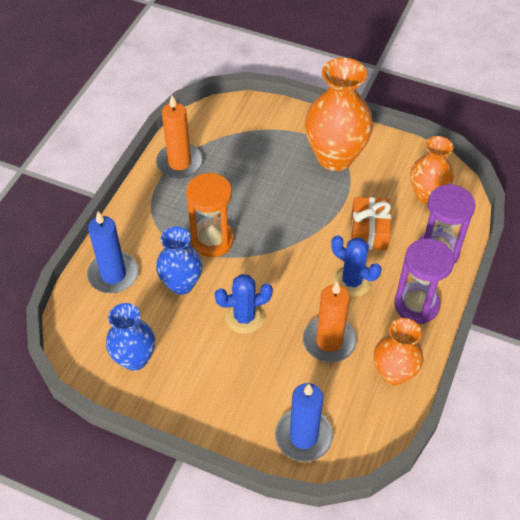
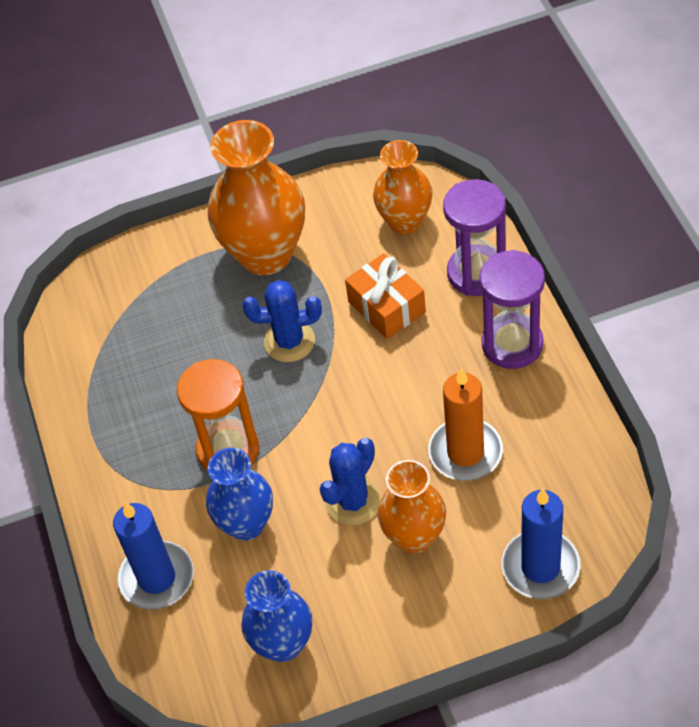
camera: 35 degrees left, 0 degrees up
(179, 163) = (94, 395): orange candle -> none
(352, 281) = (424, 373): blue cactus -> blue cactus (289, 341)
(393, 373) = (561, 430): orange vase -> orange vase (414, 537)

